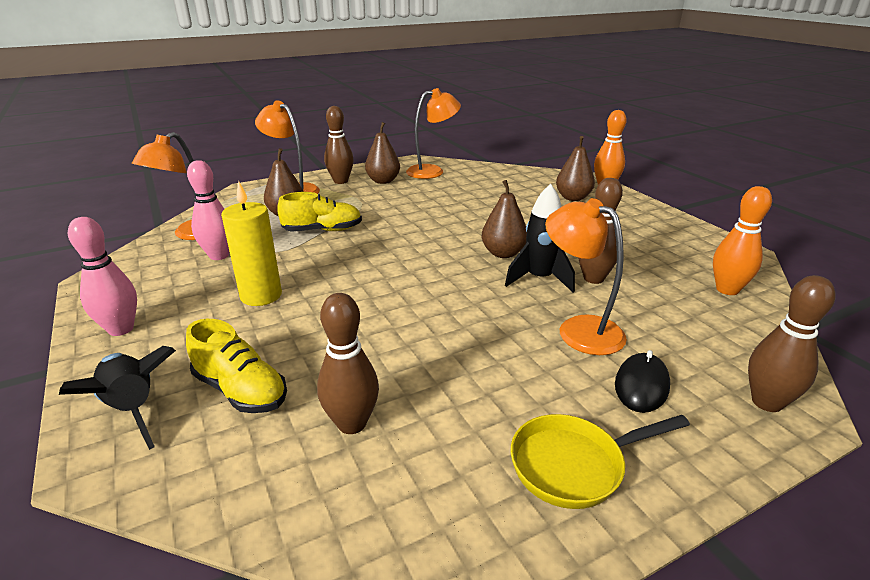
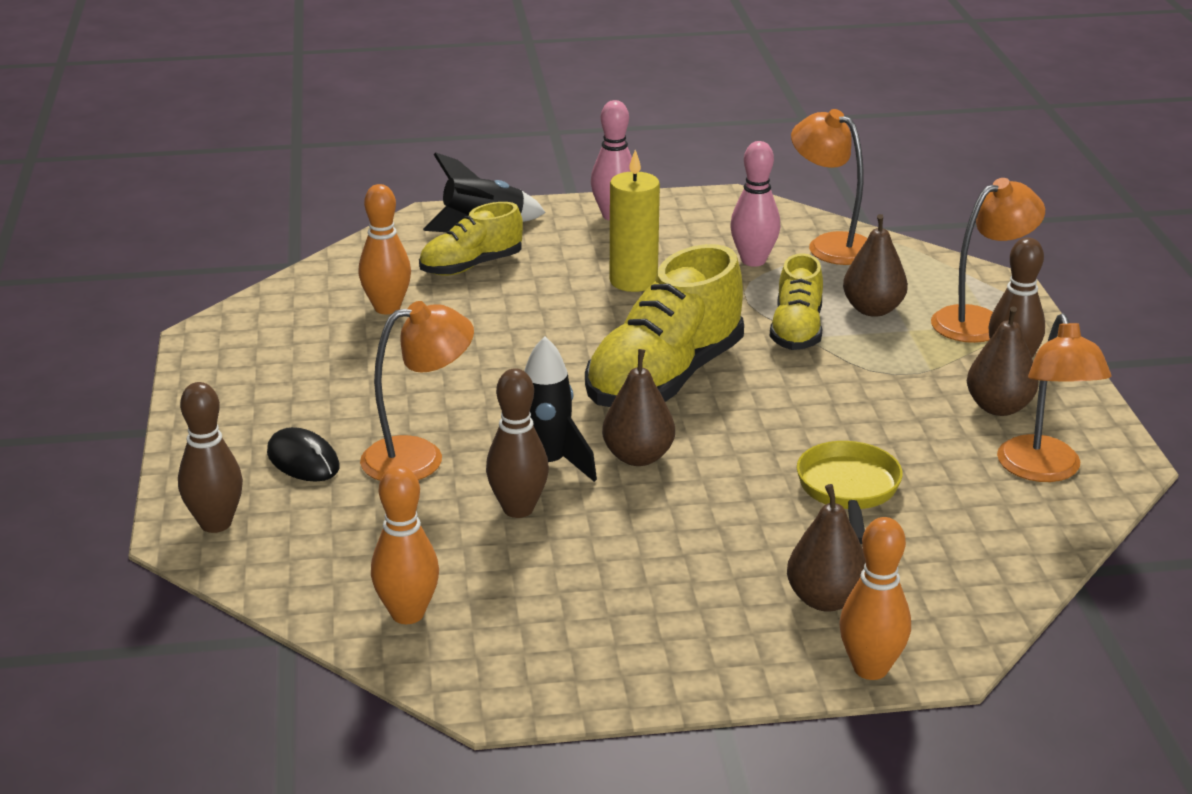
camera: 110 degrees right, 0 degrees up
(352, 423) = (387, 308): brown bowling pin -> orange bowling pin
(406, 260) = (665, 378): none -> yellow shoe
(574, 465) = (253, 392): yellow pan -> yellow pan (848, 490)

